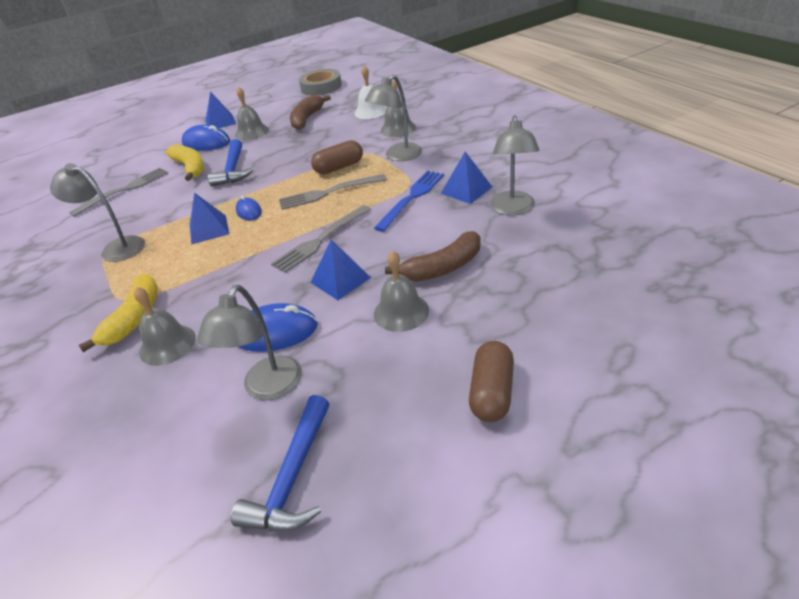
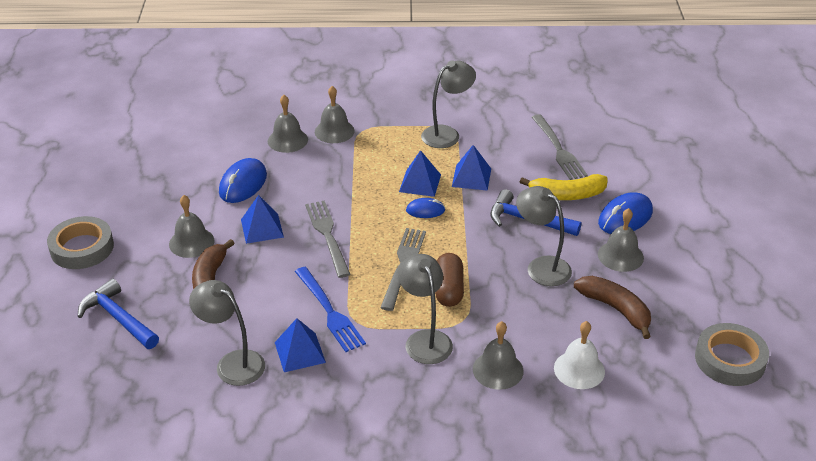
camera: 115 degrees right, 0 degrees up
(134, 318) = (334, 131): yellow banana -> grey bell
(220, 122) = (683, 240): blue pyramid -> blue pyramid (471, 177)
(267, 388) = (197, 169): grey lamp -> grey lamp (541, 266)
(292, 477) = (126, 162): blue hammer -> blue hammer (118, 318)
(491, 392) = (82, 248): brown capsule -> grey tape

